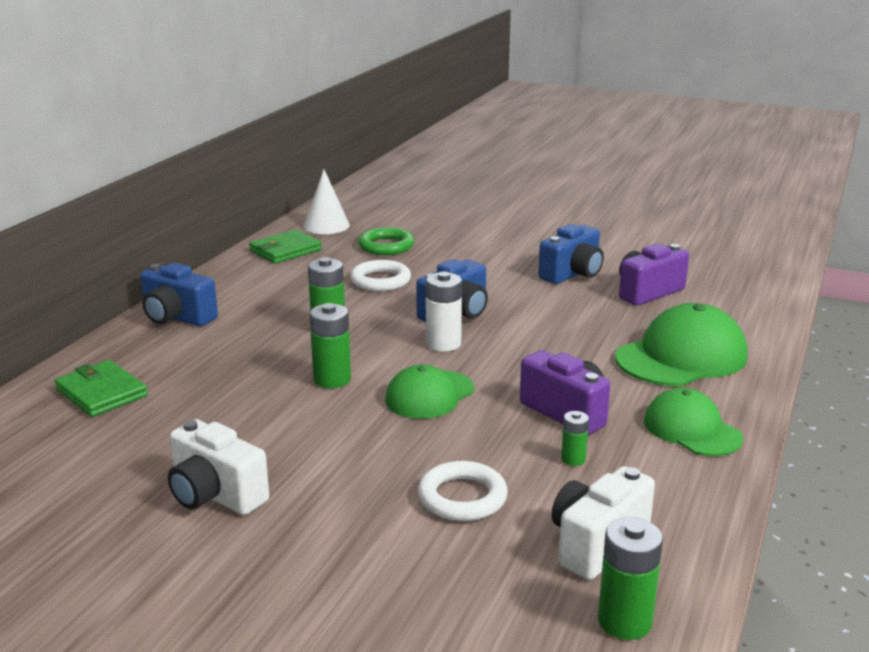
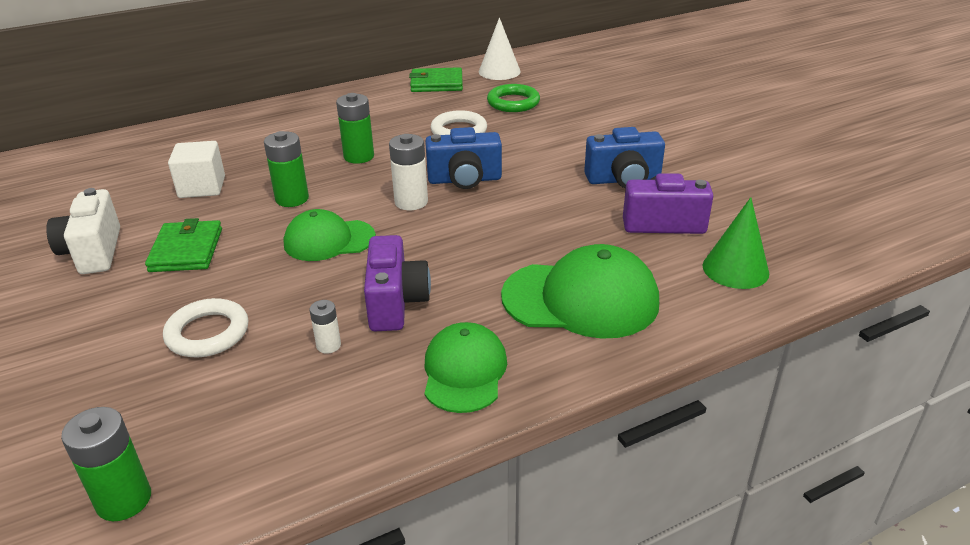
camera: 40 degrees right, 10 degrees up
(101, 393) = (161, 151): green wallet -> green wallet (186, 250)
(177, 317) = (285, 113): blue camera -> none
(218, 404) = (202, 187): none -> white cube
(573, 459) = (328, 345): green battery -> white battery
(597, 544) = (218, 425): white camera -> none
(736, 303) = (735, 269): none -> green cone

